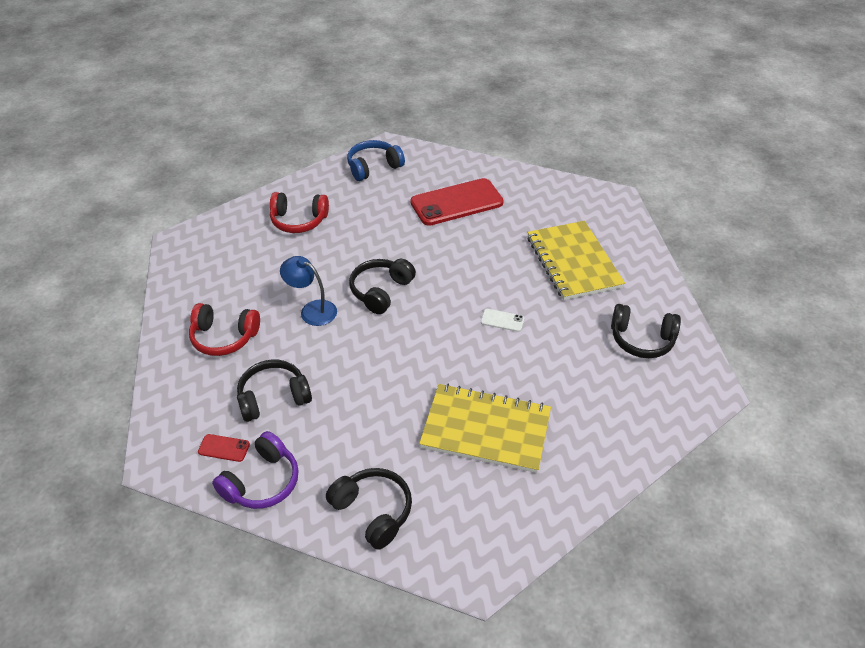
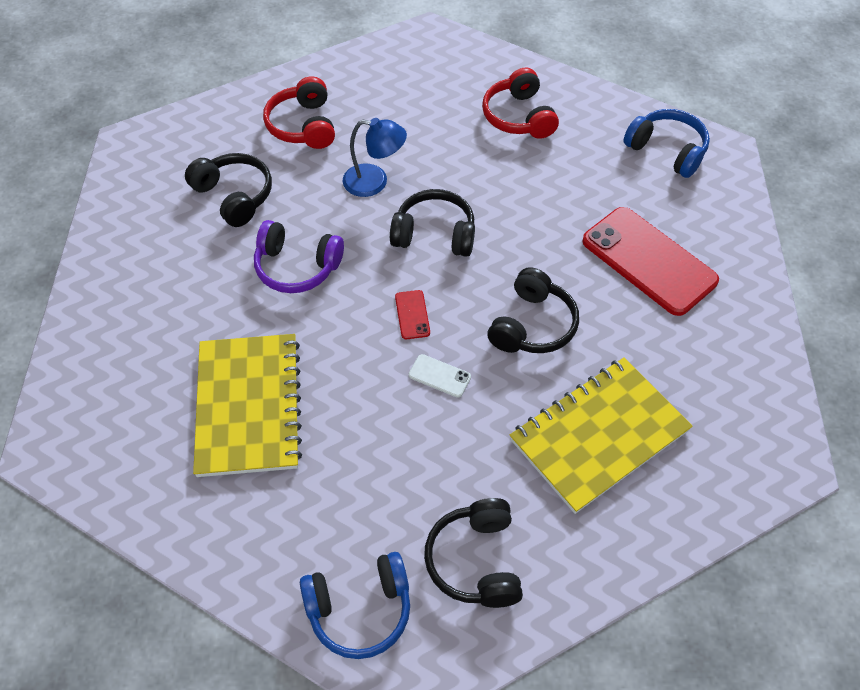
camera: 70 degrees right, 10 degrees up
(224, 448) = (158, 182): red phone -> red phone (412, 315)
(262, 482) = (124, 227): purple headphones -> purple headphones (297, 267)
(312, 310) = (375, 182): blue lamp -> blue lamp turned 90 degrees clockwise
(373, 511) = (108, 331): black headphones -> black headphones (532, 325)
(502, 320) = (439, 376): white phone -> white phone turned 60 degrees counterclockwise
(662, 403) = (360, 609): none -> blue headphones

